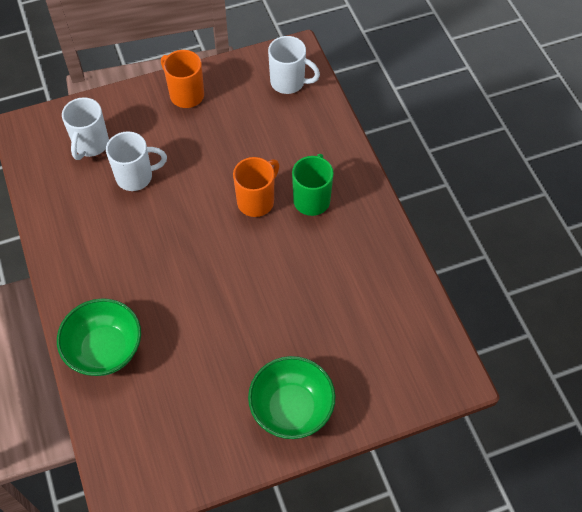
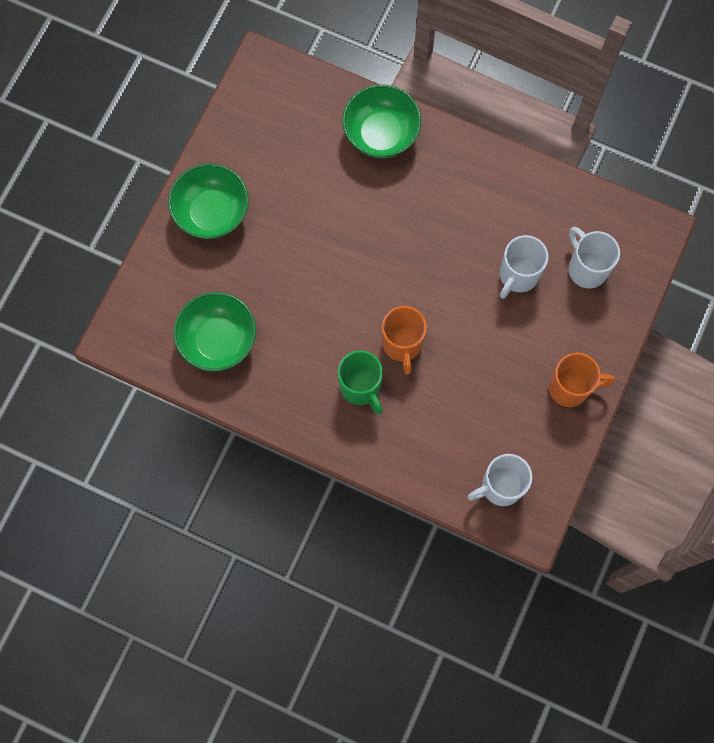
camera: 135 degrees right, 15 degrees up
(379, 311) = (218, 340): none -> green bowl

